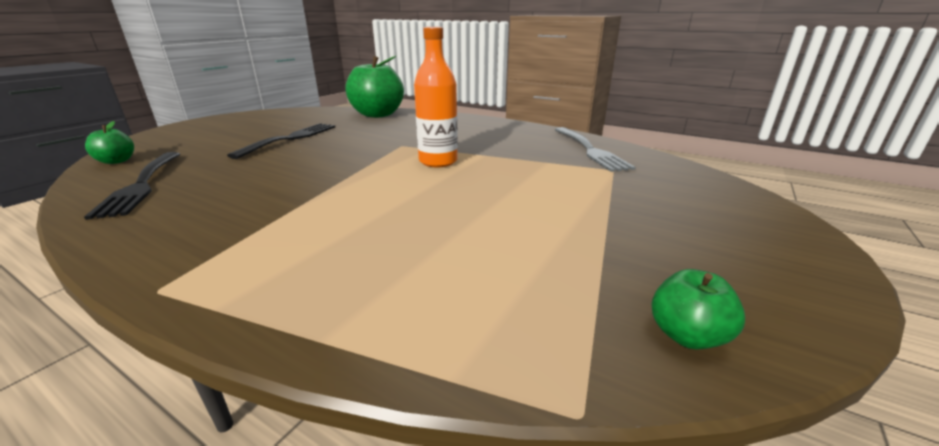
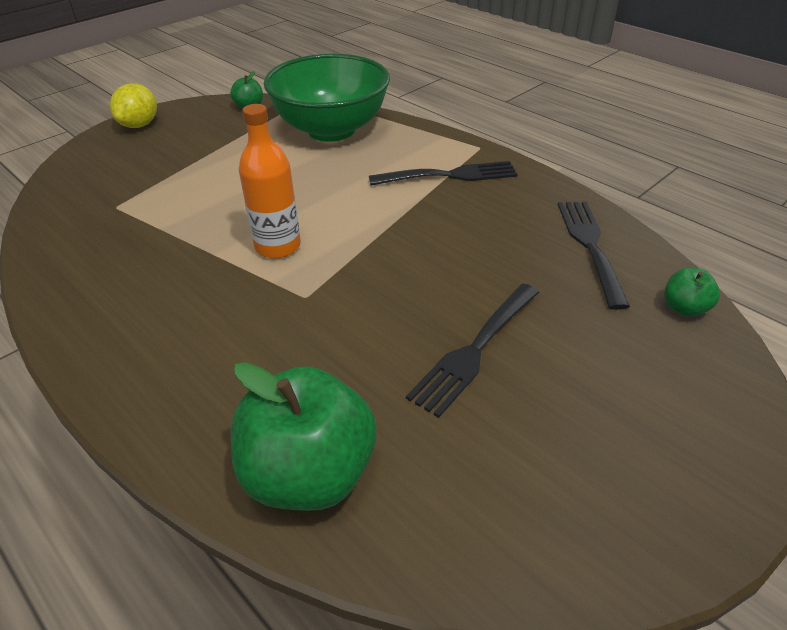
camera: 165 degrees left, 15 degrees up
(249, 233) = (449, 175): none -> black fork
(453, 291) = (331, 130): none -> green bowl
(590, 150) = (82, 245): grey fork -> none
(794, 255) = (140, 125): none -> yellow lemon

